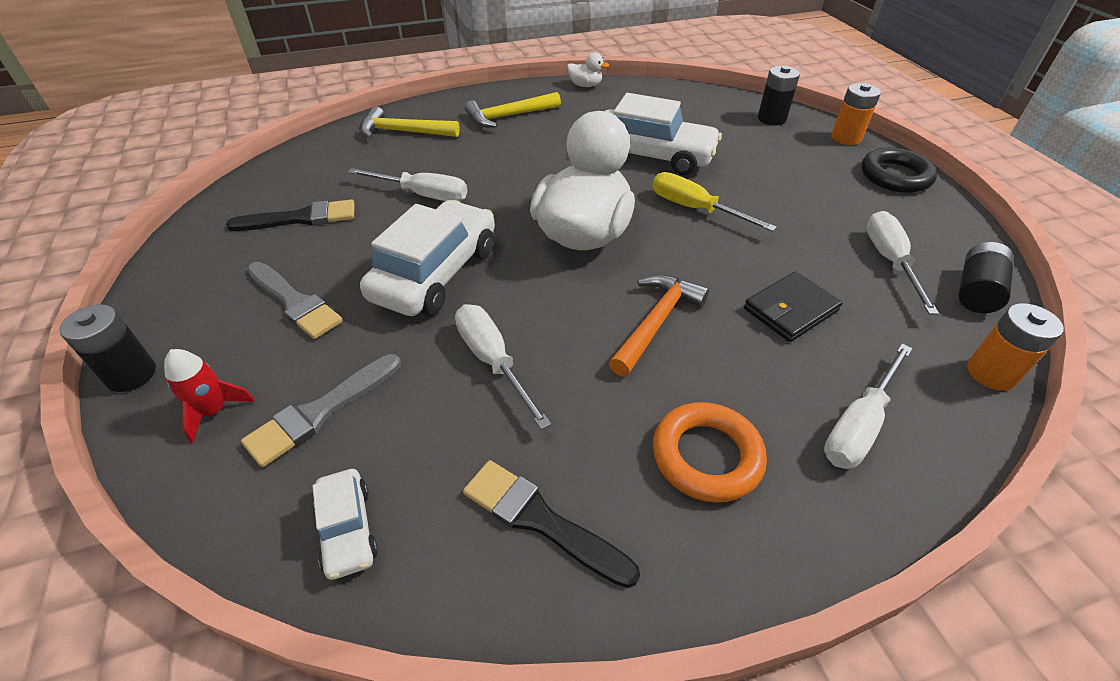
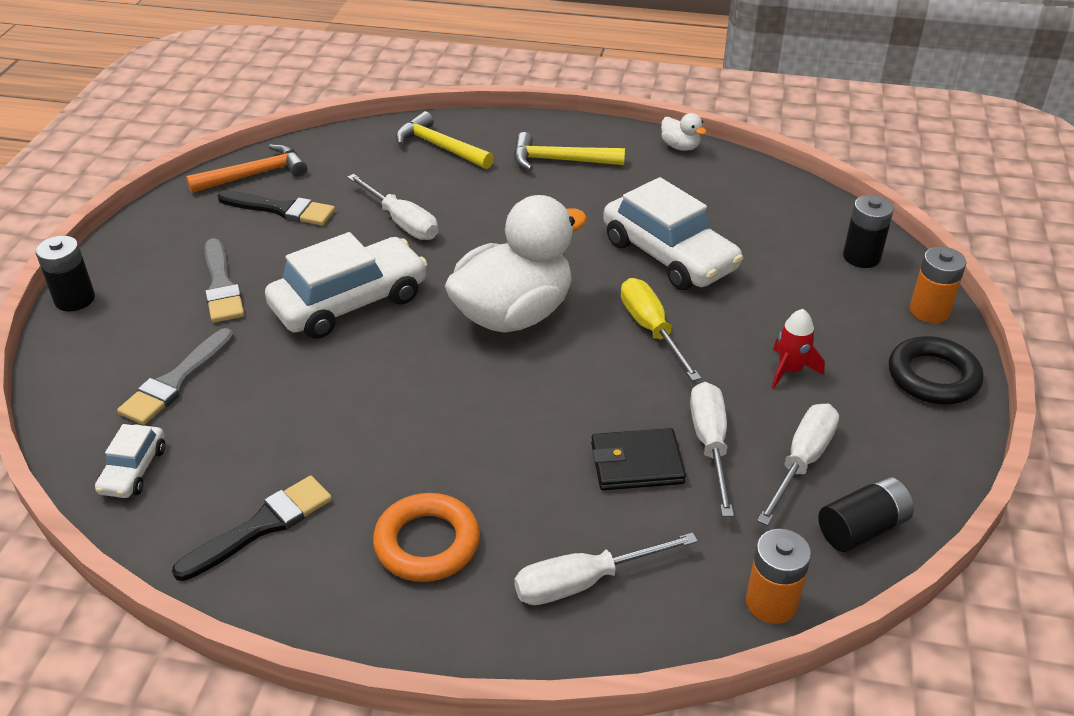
camera: 30 degrees right, 5 degrees down
(214, 411) = (108, 349): red rocket -> red rocket (790, 370)
(320, 412) = (176, 381): grey brush -> grey brush turned 45 degrees counterclockwise
(493, 361) = (330, 397): white screwdriver -> white screwdriver (710, 444)
(540, 520) = (261, 526): black brush -> black brush turned 75 degrees clockwise
(656, 322) = (497, 422): orange hammer -> orange hammer (255, 174)

